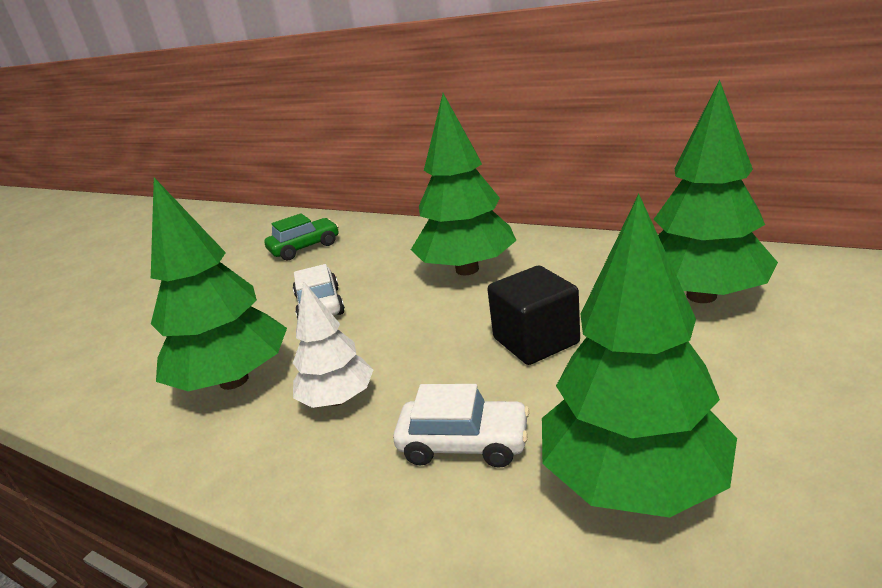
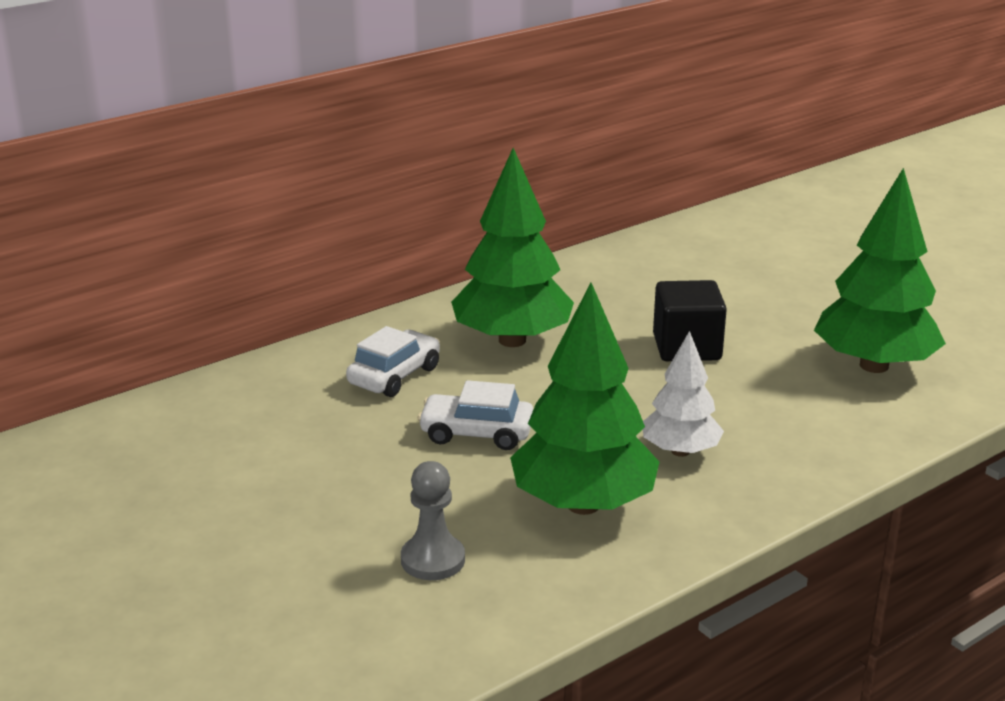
camera: 70 degrees left, 0 degrees up
(152, 348) = (433, 560): none -> grey pawn
(305, 248) = (280, 419): green car -> none
(464, 444) = (792, 409): white car -> white car (395, 376)
(701, 296) = (697, 272): green tree -> none

